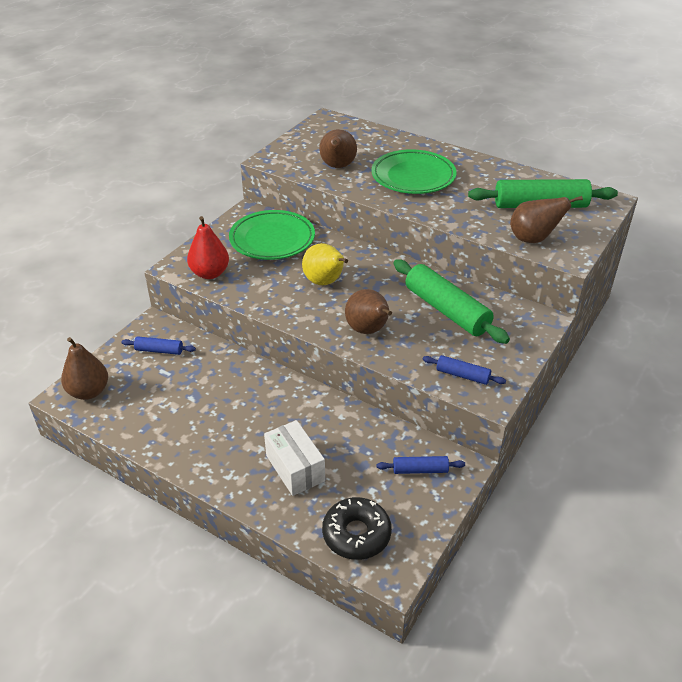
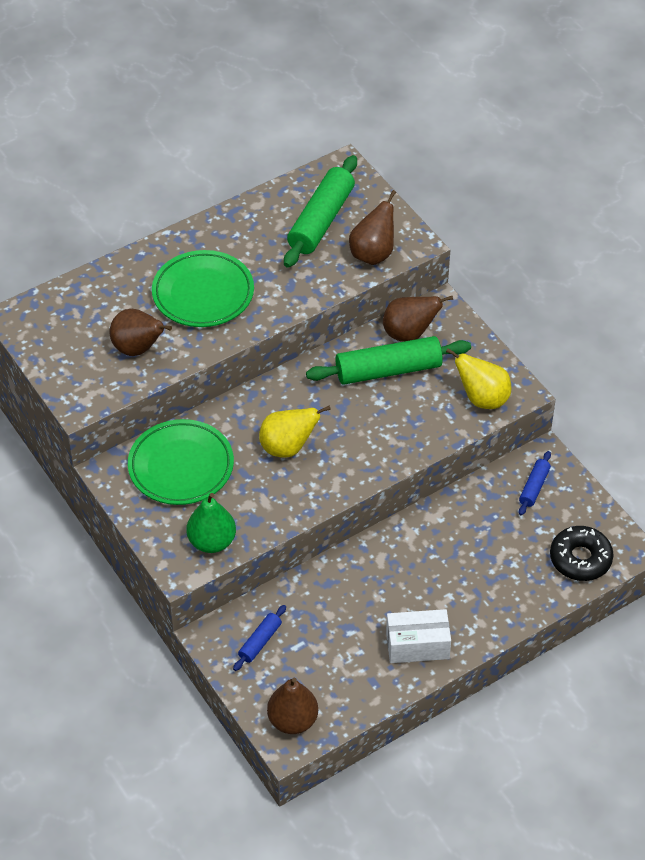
camera: 65 degrees left, 10 degrees up
(210, 273) = (212, 541): red pear -> green pear
(295, 468) = (487, 577): white box -> white box (417, 645)
(368, 330) = (384, 441): brown pear -> brown pear (409, 333)
(462, 375) = (482, 398): blue rolling pin -> yellow pear

